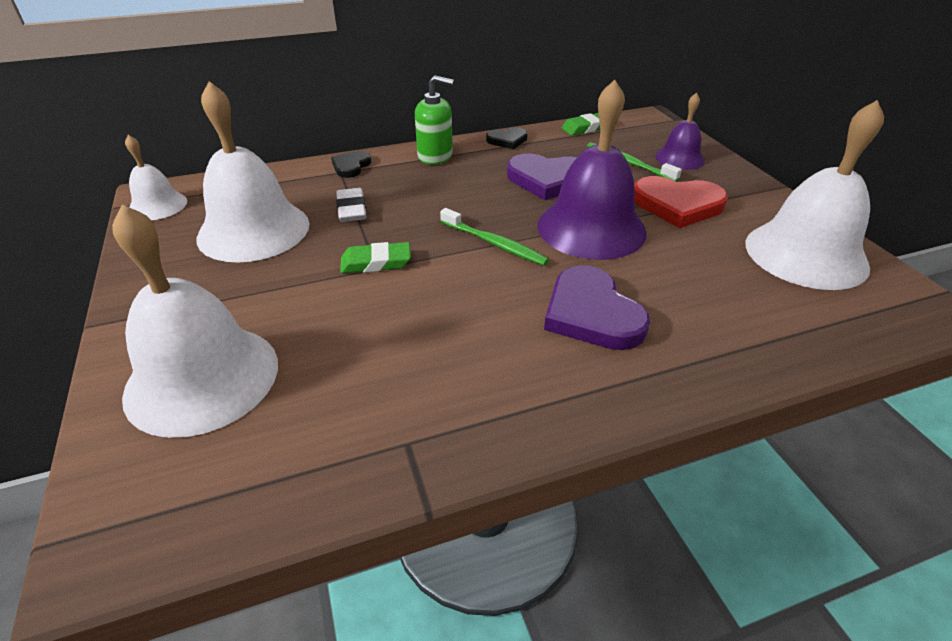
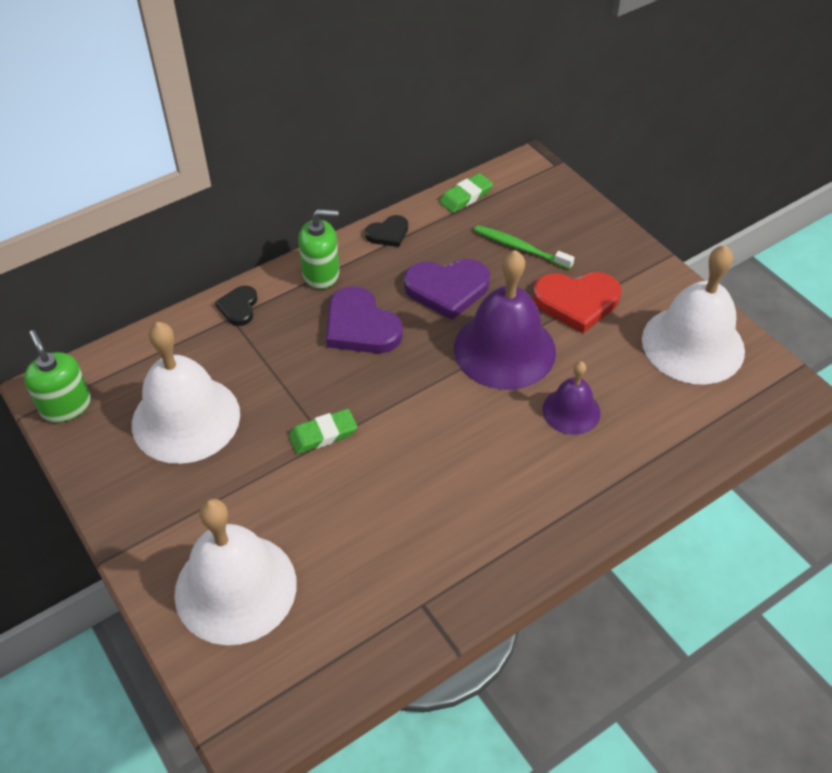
camera: 15 degrees left, 10 degrees up
(157, 205) = (66, 406): white bell -> green soap dispenser
(351, 209) = (269, 370): white eraser -> none
(494, 243) = (422, 388): green toothbrush -> none
(591, 313) = (527, 452): purple heart -> purple heart (360, 326)
(679, 158) = (569, 230): purple bell -> purple bell (571, 411)

